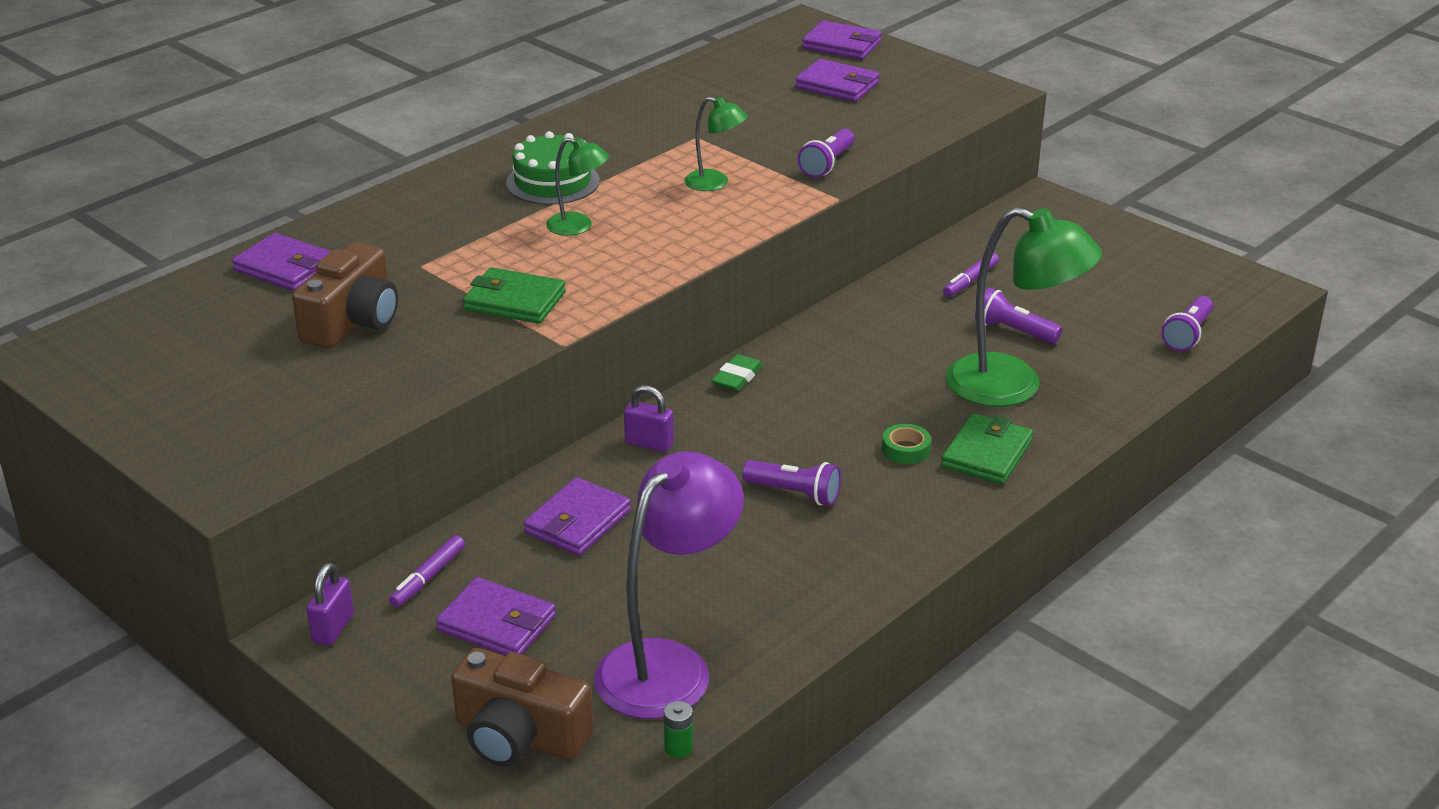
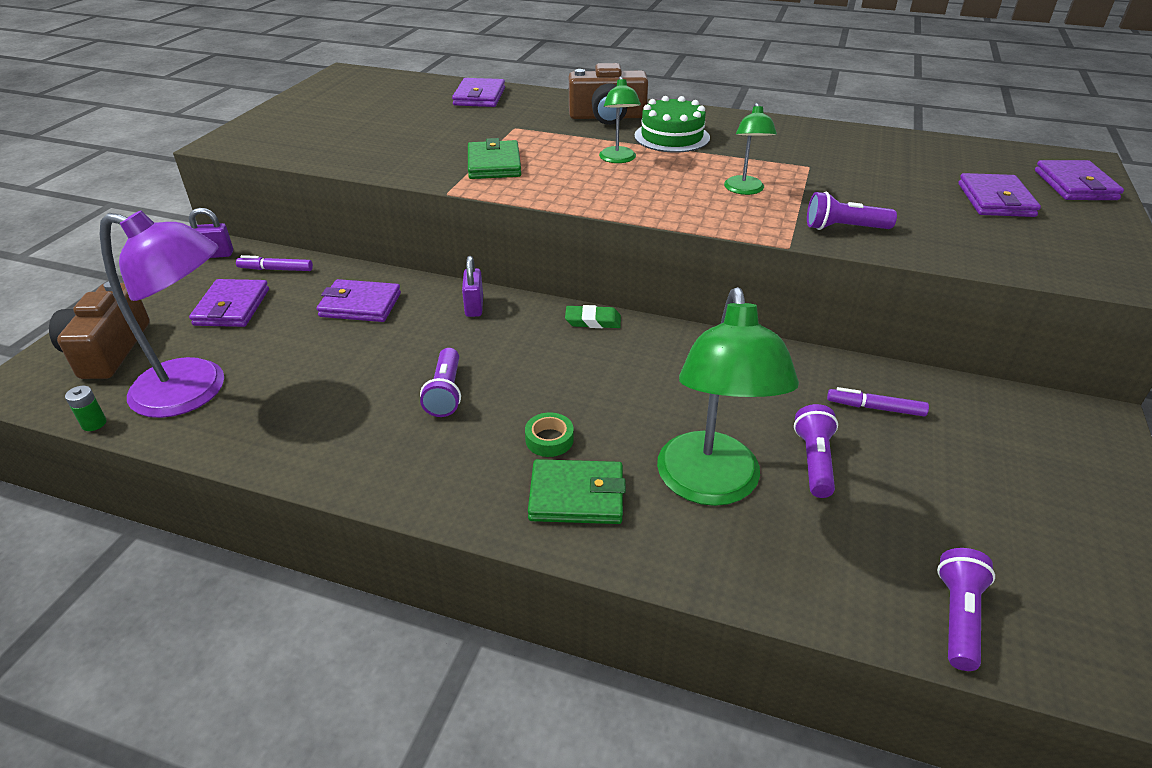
camera: 65 degrees right, 5 degrees up
(353, 321) = (430, 127): brown camera -> brown camera (607, 117)
(1187, 334) = (958, 617): purple flashlight -> purple flashlight turned 105 degrees clockwise

